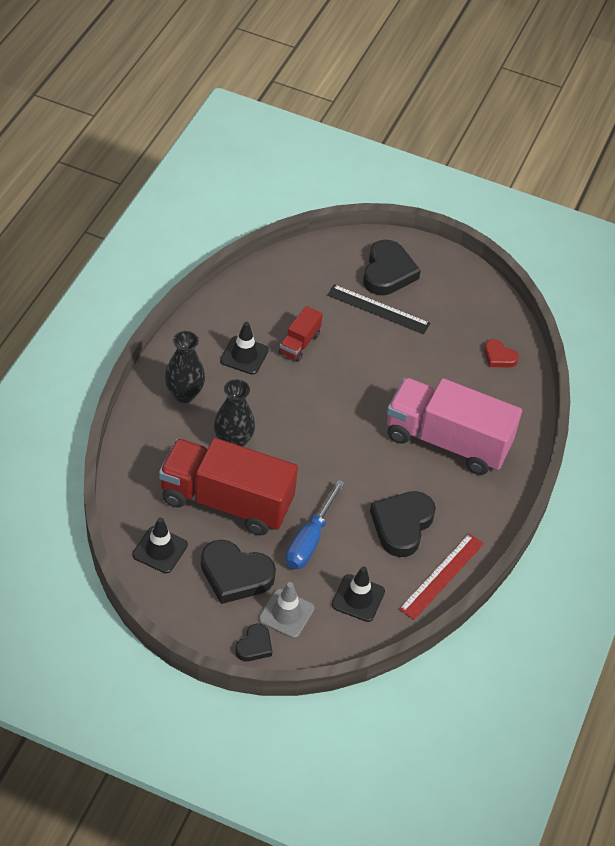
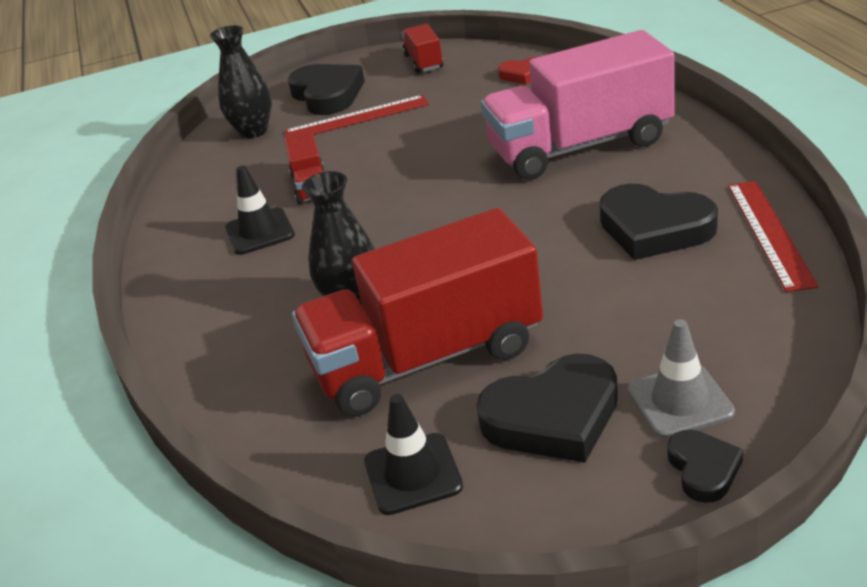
camera: 30 degrees left, 15 degrees down
(184, 394) = (229, 306): black vase -> black vase (253, 131)
(310, 540) = (583, 314): blue screwdriver -> none
(358, 598) = (728, 318): black traffic cone -> none
(378, 309) = (356, 118): black ruler -> red ruler
(402, 525) = (654, 228): black heart -> black heart turned 45 degrees counterclockwise
(467, 292) = (424, 62): none -> red truck

